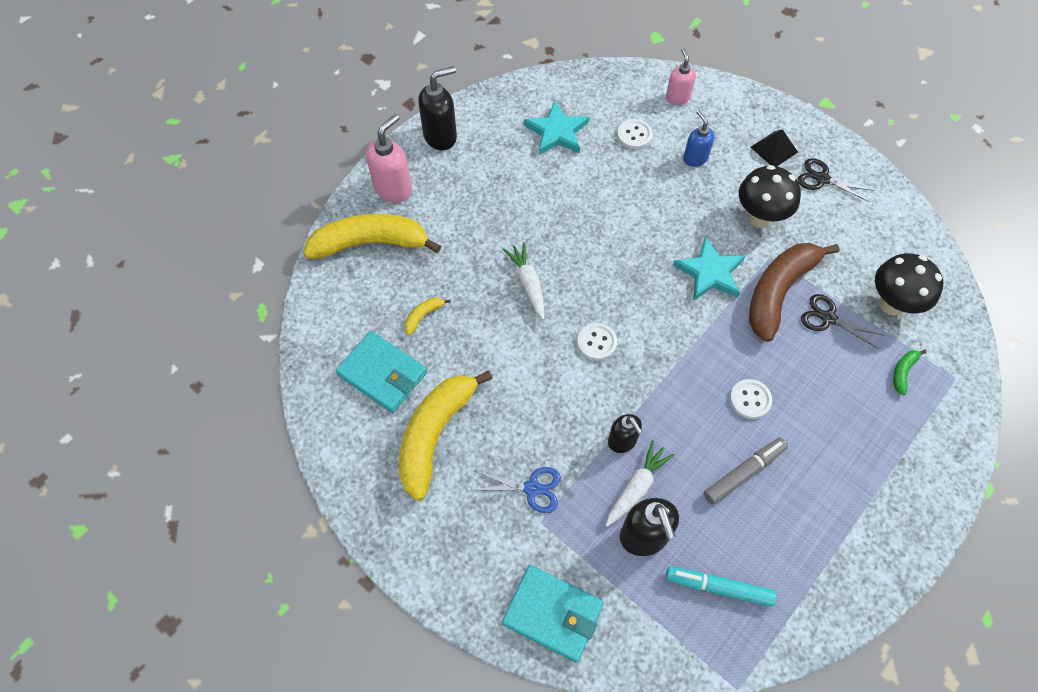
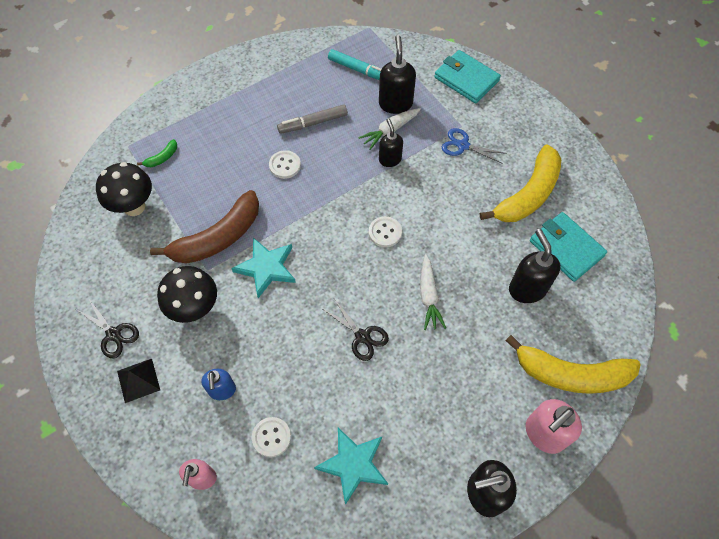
camera: 165 degrees left, 0 degrees up
(423, 316) = (527, 289): yellow banana -> black soap dispenser
(828, 318) = (191, 208): black scissors -> black scissors (362, 336)

